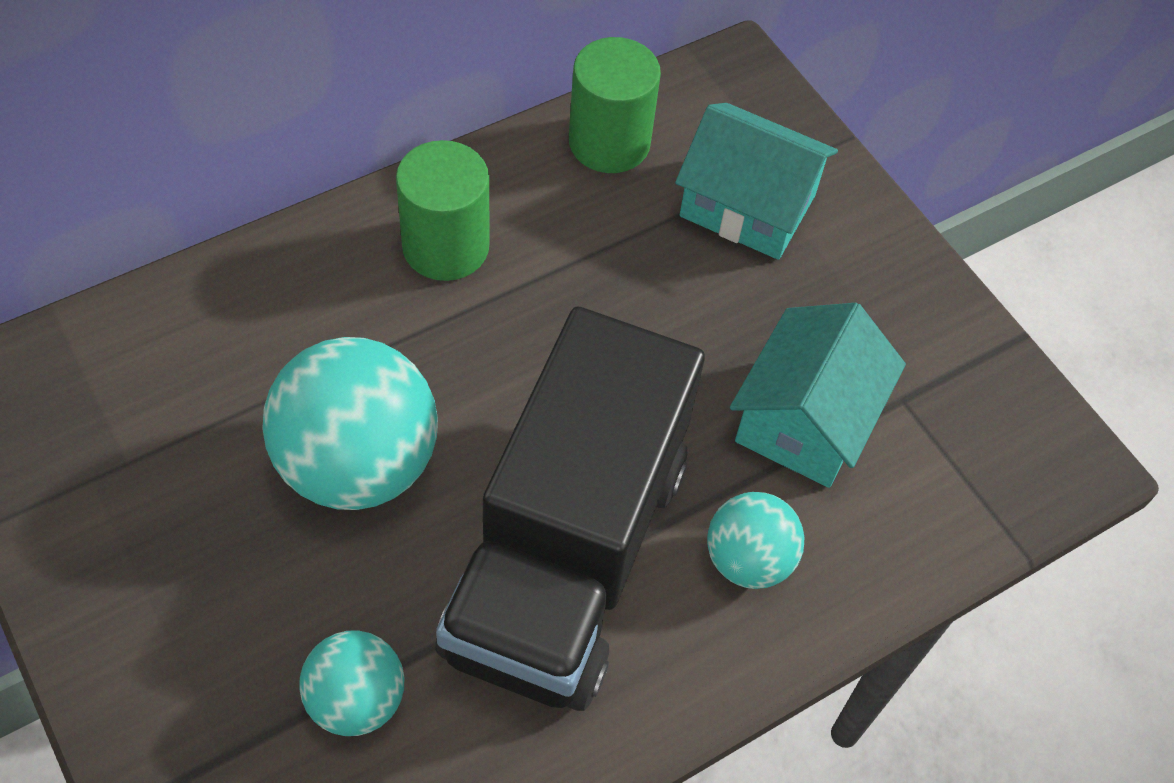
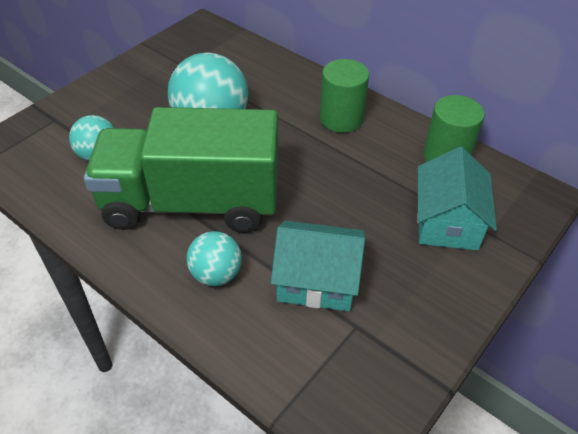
camera: 75 degrees right, 10 degrees down
(567, 555) = (191, 203): black truck -> green truck

